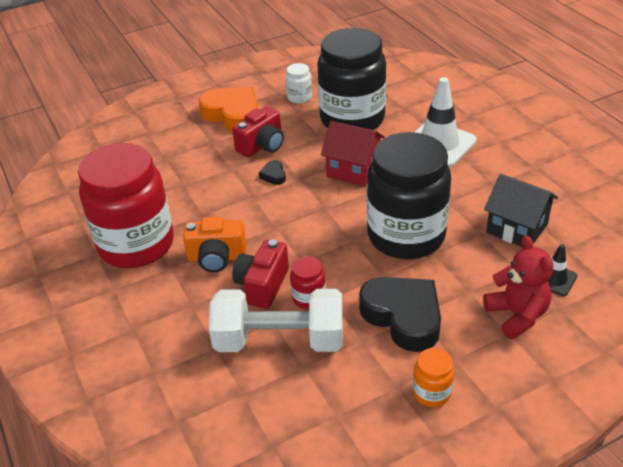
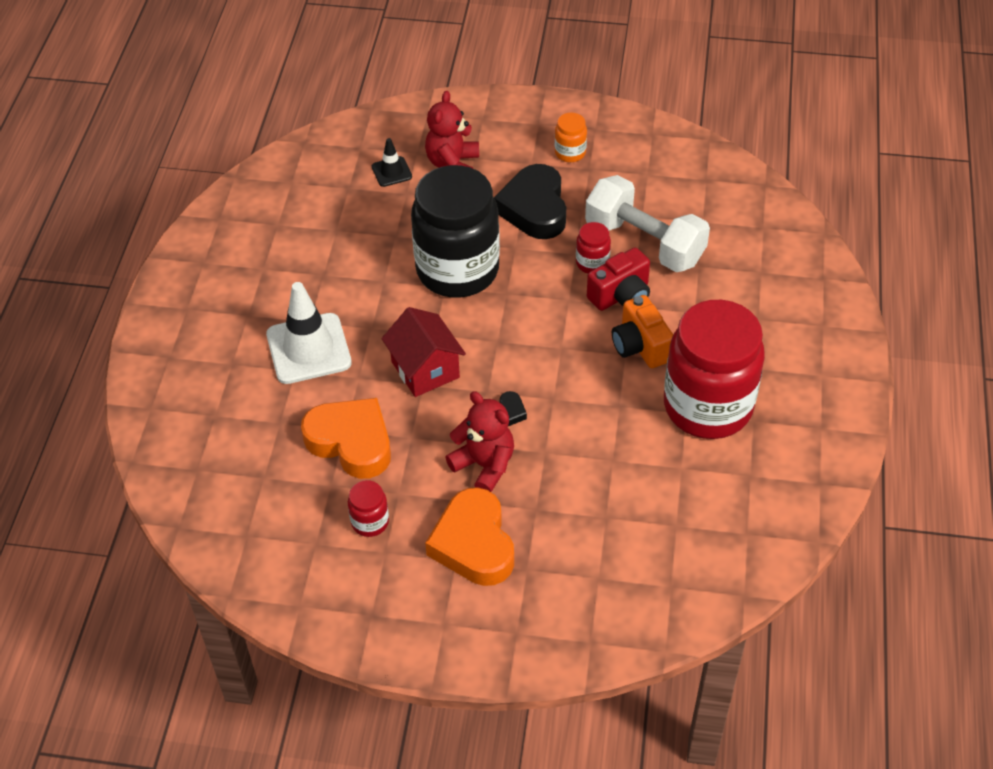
camera: 145 degrees left, 10 degrees up
(217, 258) = (640, 346): orange camera -> orange camera turned 150 degrees counterclockwise
(262, 146) = (484, 465): red camera -> red teddy bear
(299, 97) = (370, 522): white jar -> red jar
(352, 119) = (351, 442): black jar -> orange heart
(516, 228) = (362, 223): black house -> none

